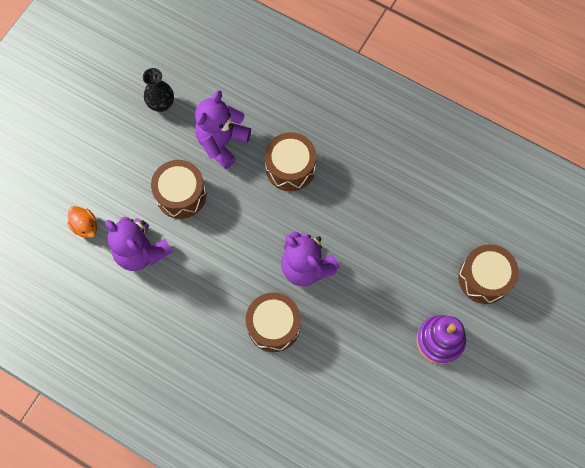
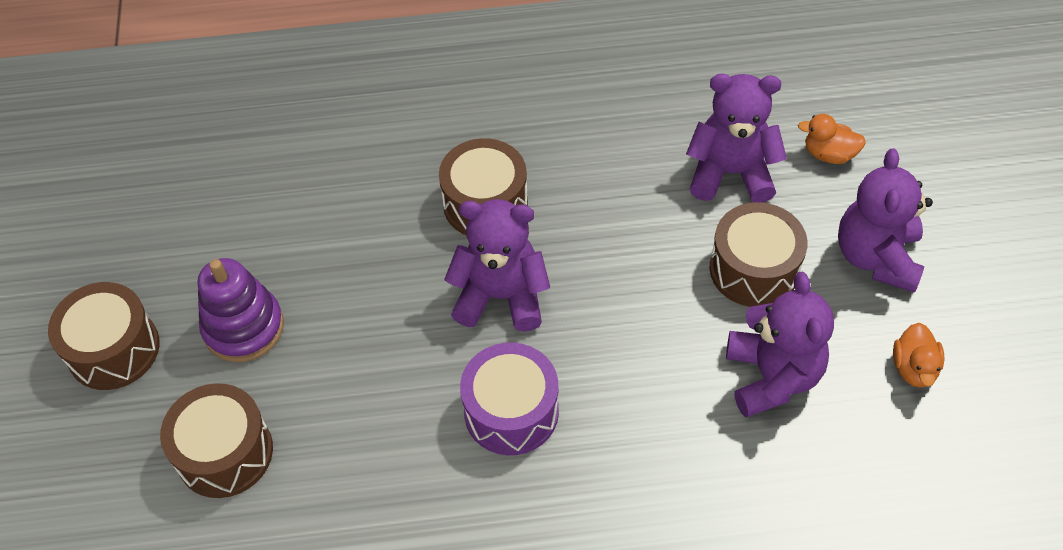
camera: 145 degrees right, 15 degrees down
(122, 160) = (876, 257): none -> purple teddy bear
(161, 104) = (914, 368): black vase -> orange duck
(290, 167) = (639, 411): brown drum -> brown drum (113, 349)
(344, 207) = (511, 411): none -> purple drum

